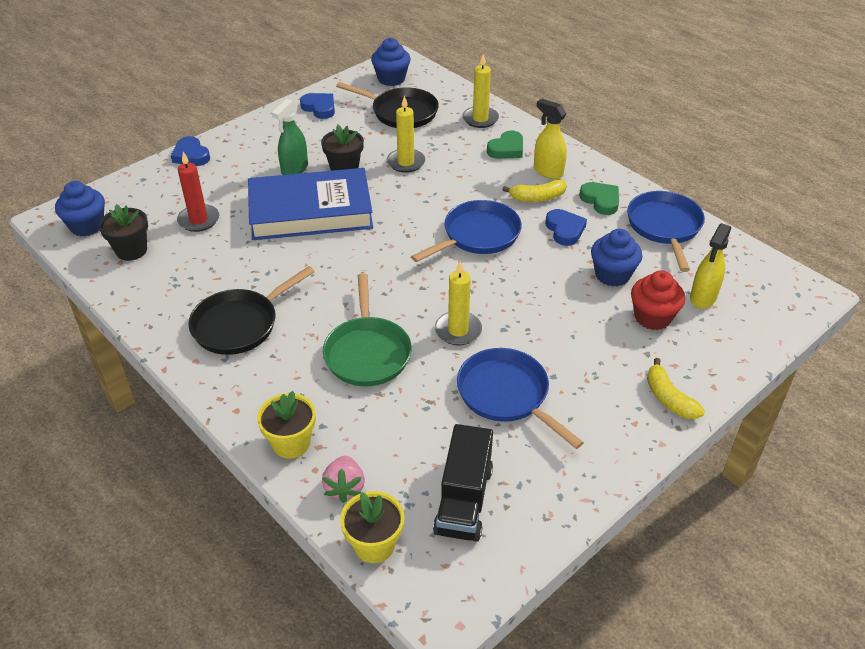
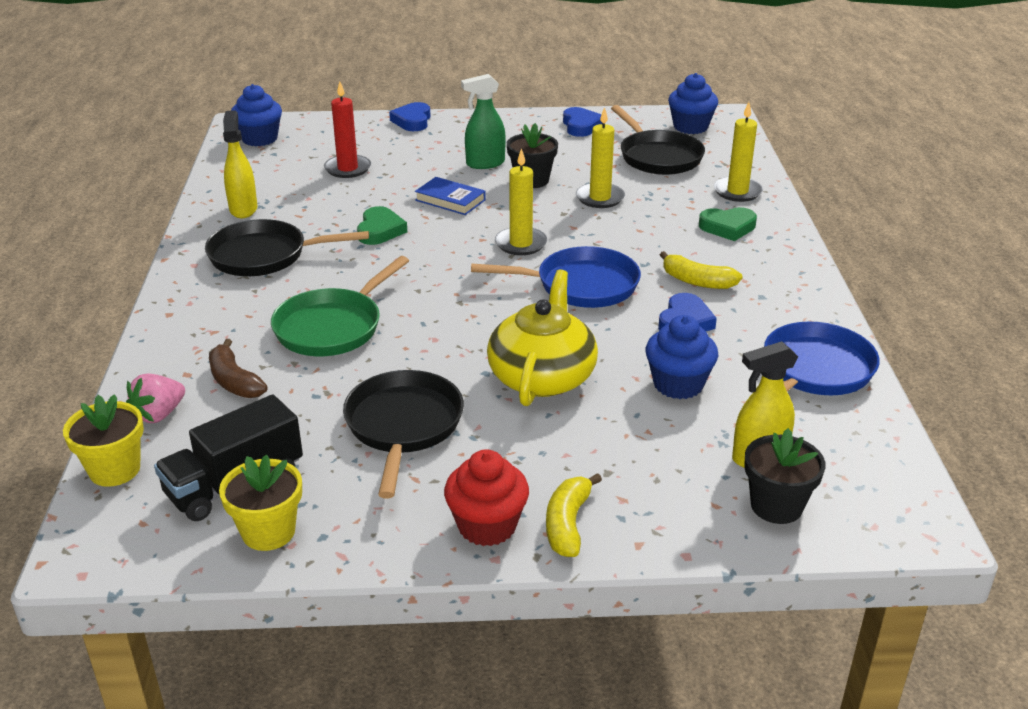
camera: 40 degrees right, 10 degrees down
(131, 250) = (265, 168): black flower pot -> black flower pot (776, 506)
(291, 443) = (170, 359): yellow flower pot -> yellow flower pot (268, 532)
(310, 211) = (450, 200): blue book -> blue book, size x0.43
(359, 431) = (234, 381): none -> brown banana
(458, 330) = (439, 351): yellow candle -> yellow candle (521, 244)
(507, 395) = (403, 427): blue pan -> black pan
(538, 312) = (542, 376): none -> yellow teapot
(548, 171) = (745, 264): yellow spray bottle -> yellow spray bottle (243, 209)
(601, 200) = (770, 314): green heart -> green heart (380, 230)
(652, 317) = (666, 444): red cupcake -> red cupcake (487, 526)

